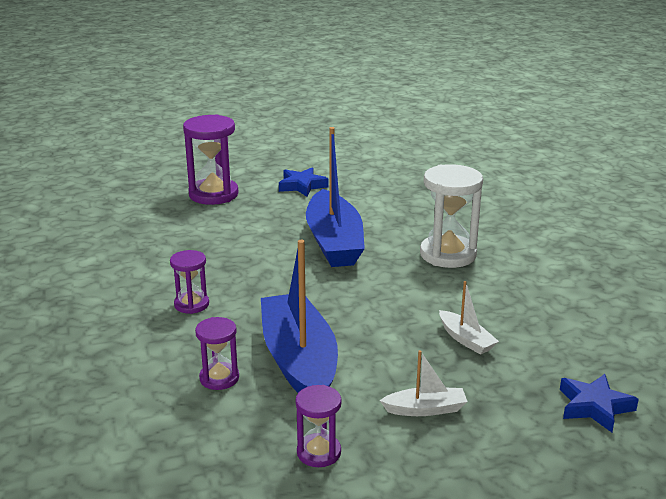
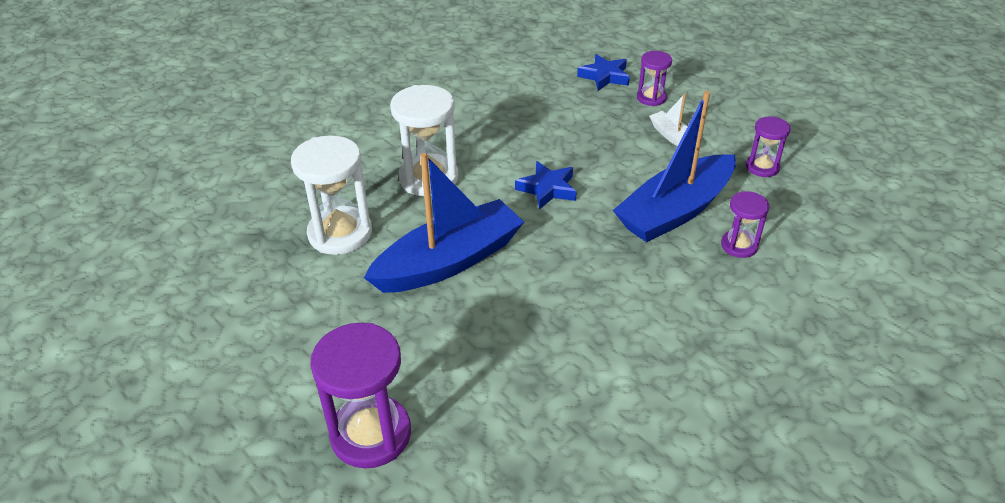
camera: 115 degrees left, 15 degrees up
(191, 304) = (653, 316): purple hourglass -> purple hourglass (651, 98)
(302, 186) = (298, 347): blue star -> blue star (547, 189)
(402, 211) = (340, 233): none -> white hourglass
(466, 339) = (570, 138): white boat -> none

